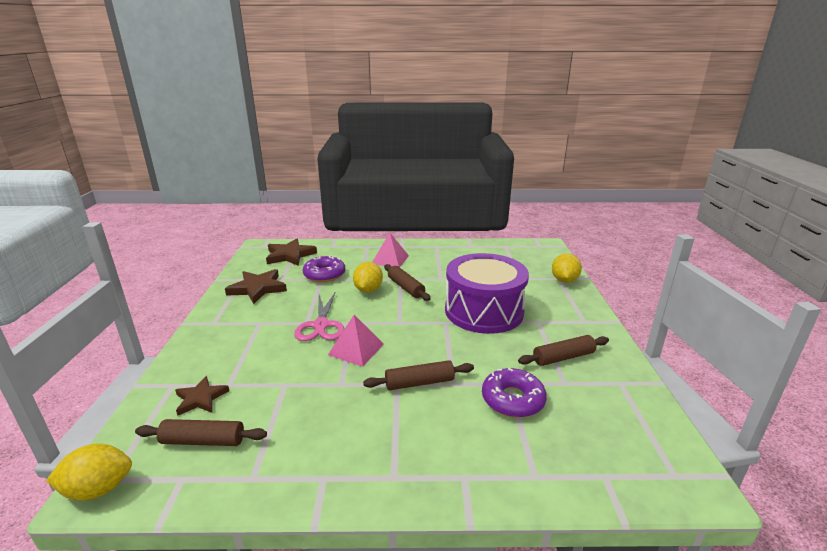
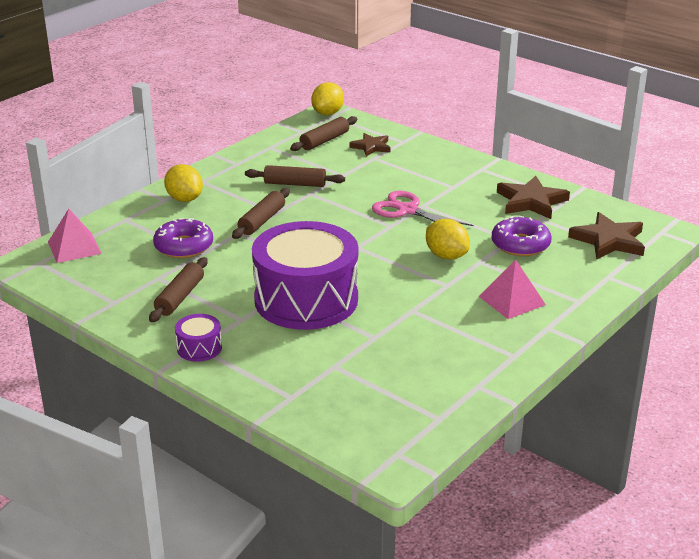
camera: 130 degrees right, 5 degrees up
(356, 349) = (345, 213): pink pyramid -> pink pyramid (74, 247)
(406, 288) = (420, 279): brown rolling pin -> brown rolling pin (295, 184)
(564, 280) = (280, 397): yellow lemon -> yellow lemon (184, 199)
(584, 320) = (199, 348): none -> purple drum

